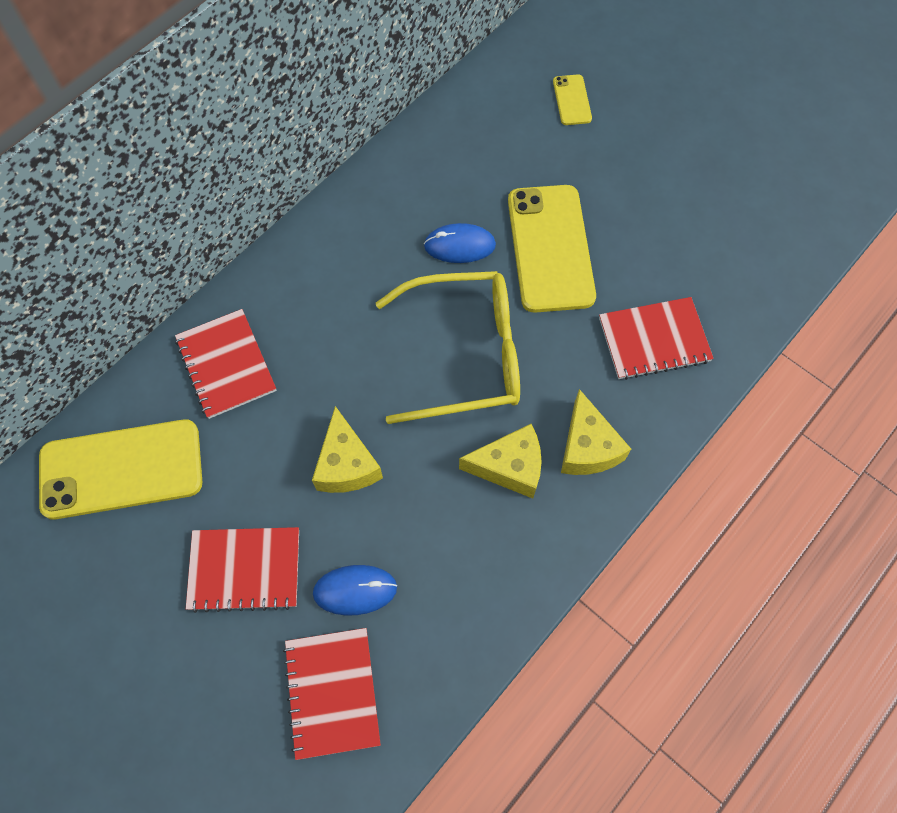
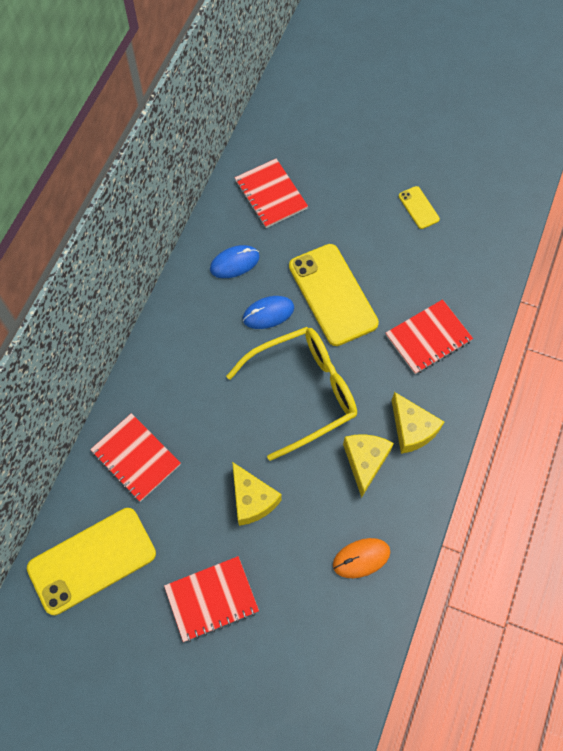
camera: 20 degrees left, 0 degrees up
(332, 692) = (307, 660): red notebook -> red notebook (270, 194)
(355, 590) = (294, 585): blue mouse -> blue mouse (234, 263)
(455, 588) = (361, 558): none -> orange mouse
(509, 467) = (365, 461): yellow cheese -> yellow cheese turned 60 degrees counterclockwise
(572, 100) = (305, 178): yellow phone -> yellow phone (418, 207)

